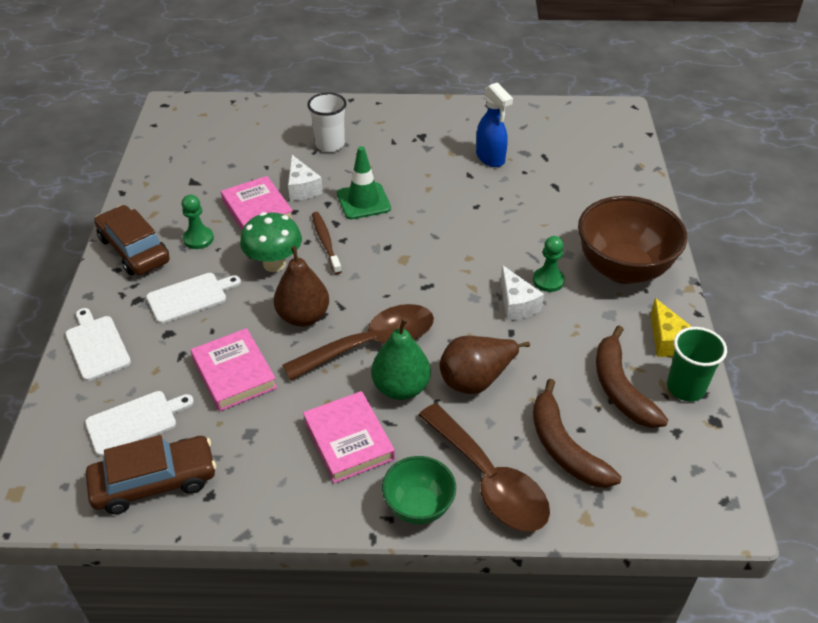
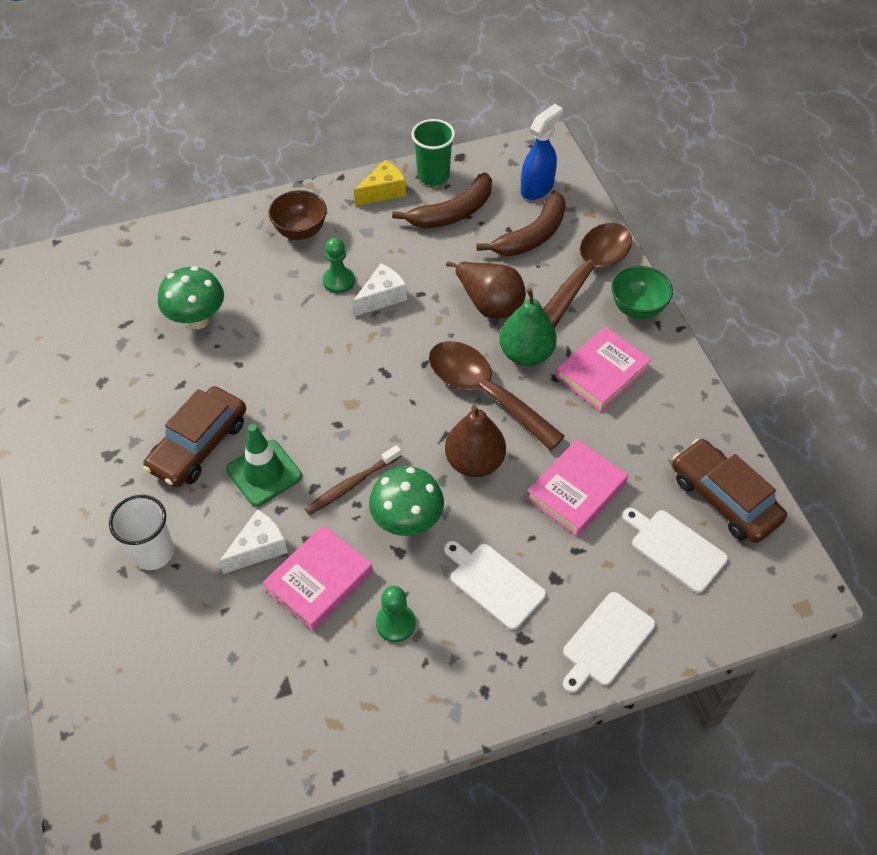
camera: 110 degrees left, 10 degrees up
(134, 249) = (443, 690): brown car -> brown car (198, 445)
(490, 158) = (141, 372): blue spray bottle -> blue spray bottle (537, 188)
(533, 192) = (197, 320): none -> green mushroom
(623, 269) = (300, 231): brown bowl -> brown bowl, size x0.55

